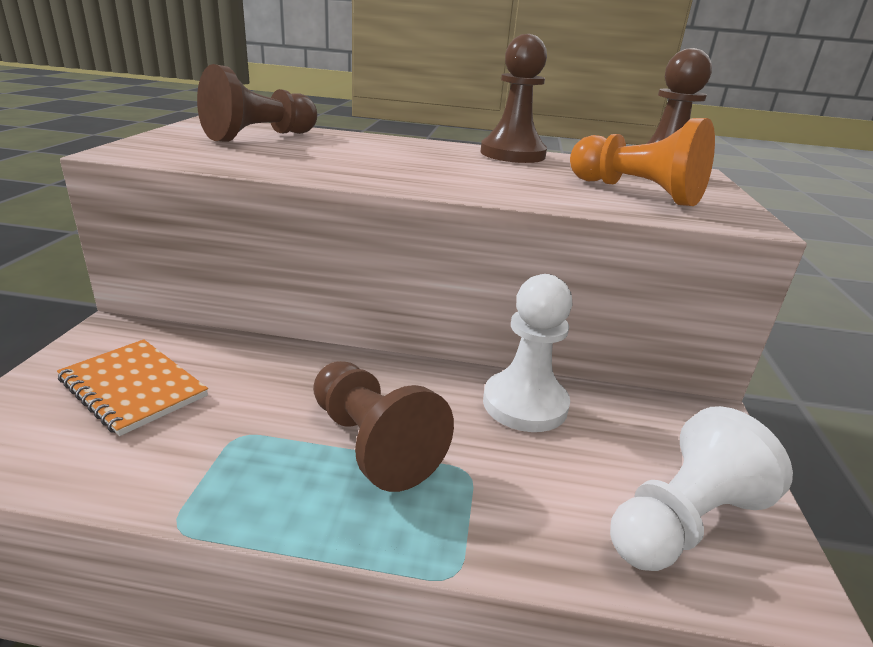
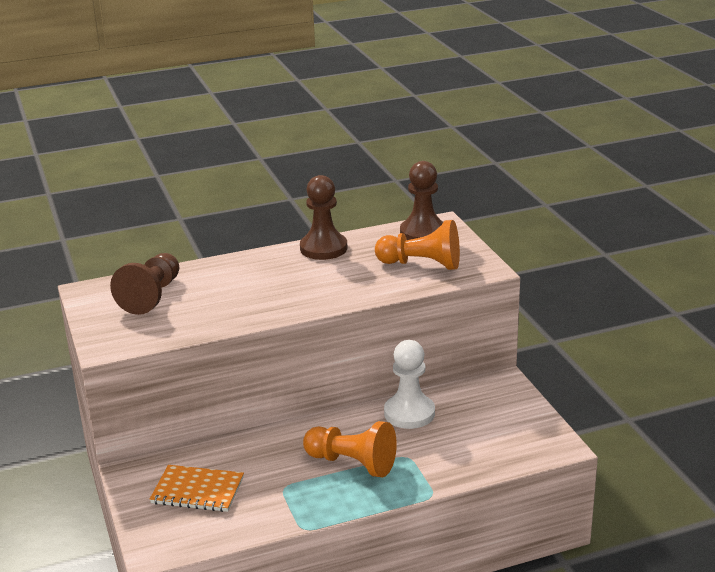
camera: 25 degrees left, 0 degrees up
(372, 443) = (352, 463): brown pawn -> orange pawn
(682, 522) = (510, 438): white pawn -> none

